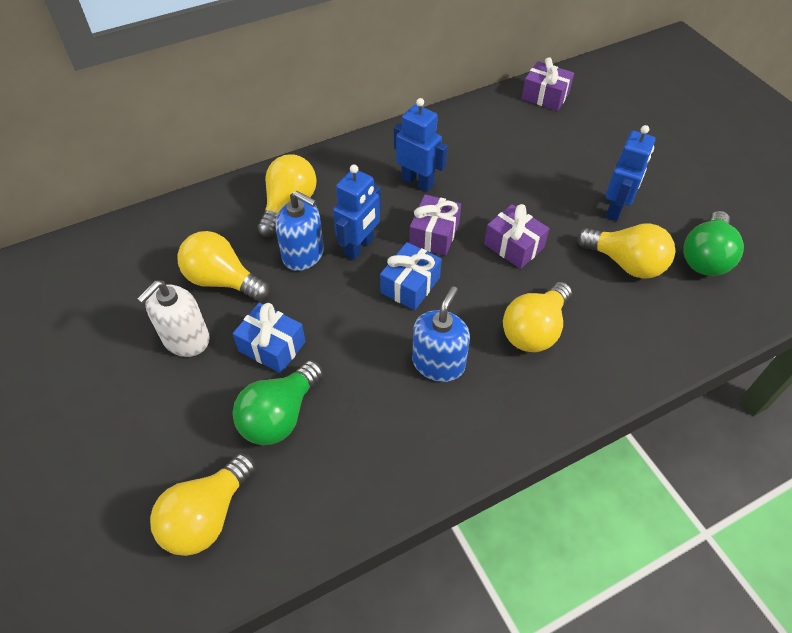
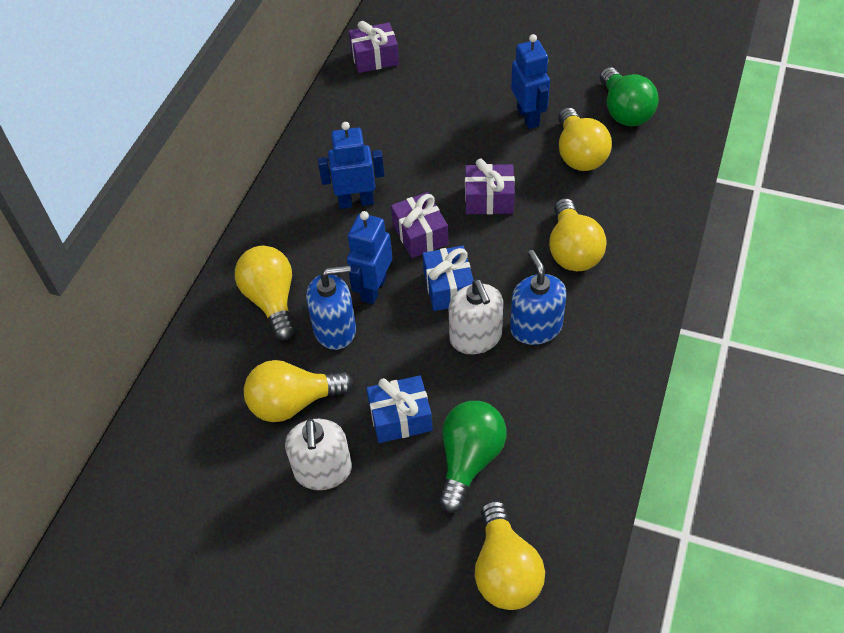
camera: 40 degrees left, 0 degrees up
(279, 416) = (469, 460): green light bulb -> green light bulb turned 150 degrees counterclockwise
(359, 247) = (373, 289): blue robot -> blue robot turned 150 degrees counterclockwise
(387, 334) = (475, 337): none -> white soap dispenser
(626, 263) = (579, 154): yellow light bulb -> yellow light bulb turned 90 degrees clockwise

